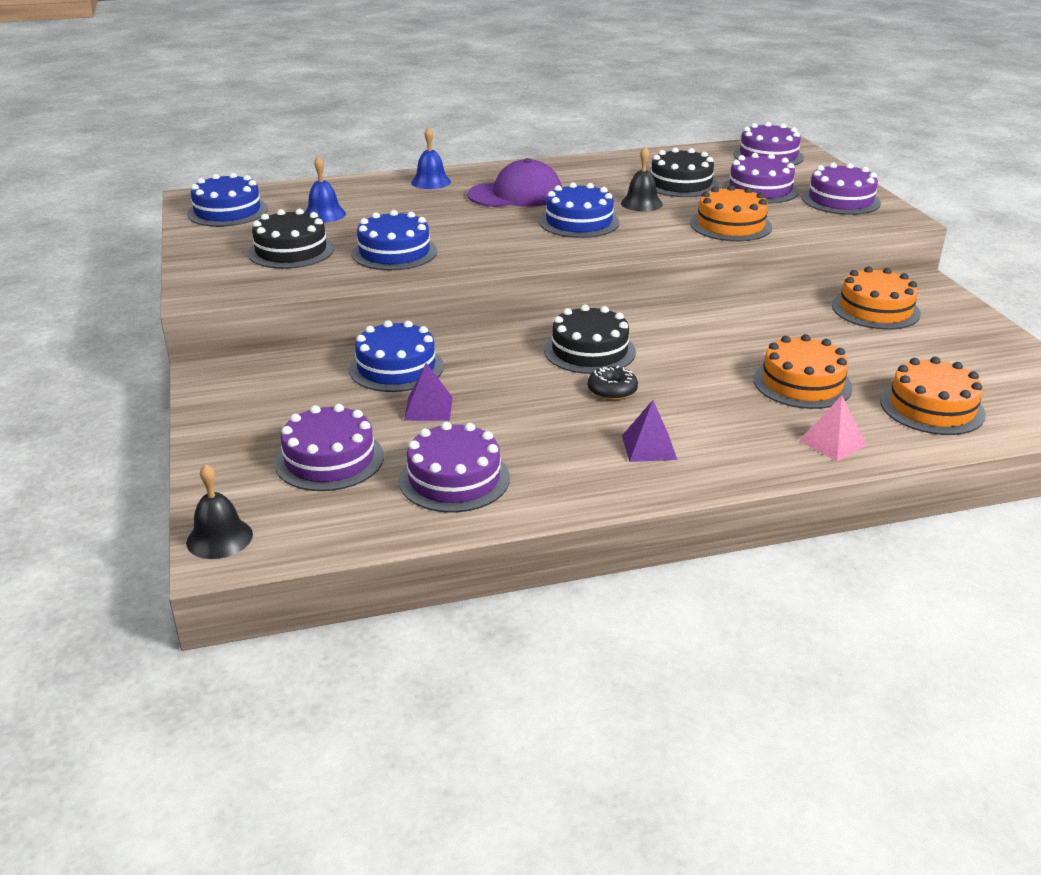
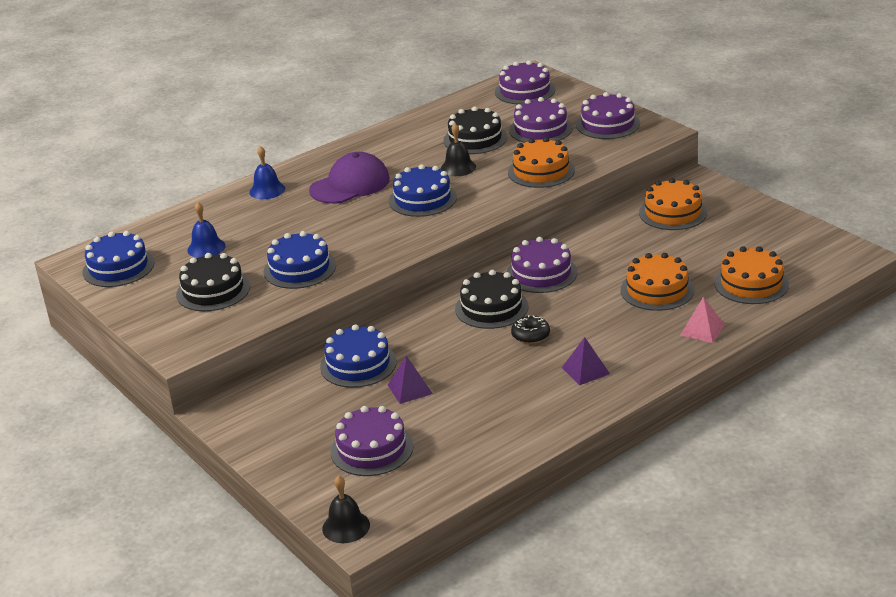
camera: 20 degrees left, 0 degrees up
(454, 479) = (471, 435): purple cake -> purple cake (541, 273)

